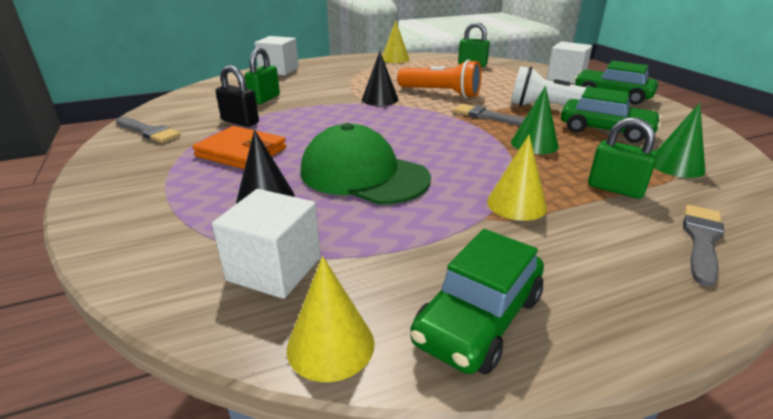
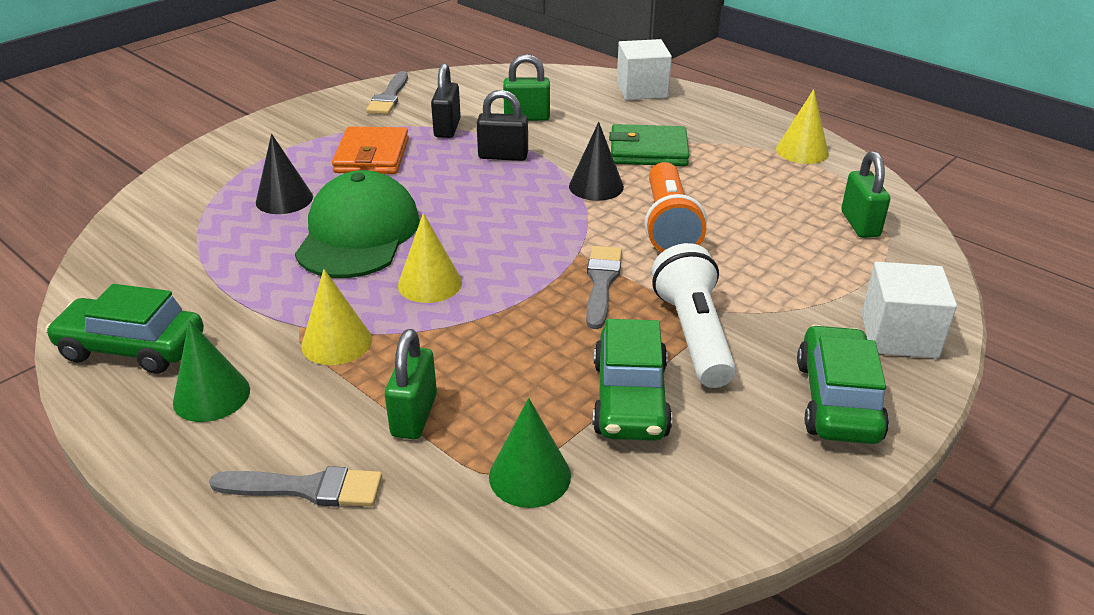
camera: 65 degrees right, 5 degrees up
(274, 269) = (176, 239): white cube -> none
(308, 113) = (503, 156): none -> black padlock
(330, 345) = (93, 289): yellow cone -> yellow cone (430, 283)
(354, 82) = (648, 151): none -> green wallet
(534, 144) = (523, 335): green cone -> green cone (211, 395)

